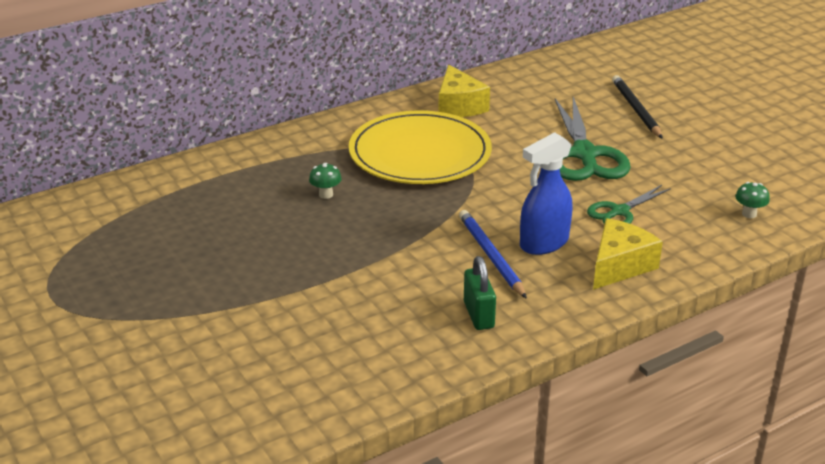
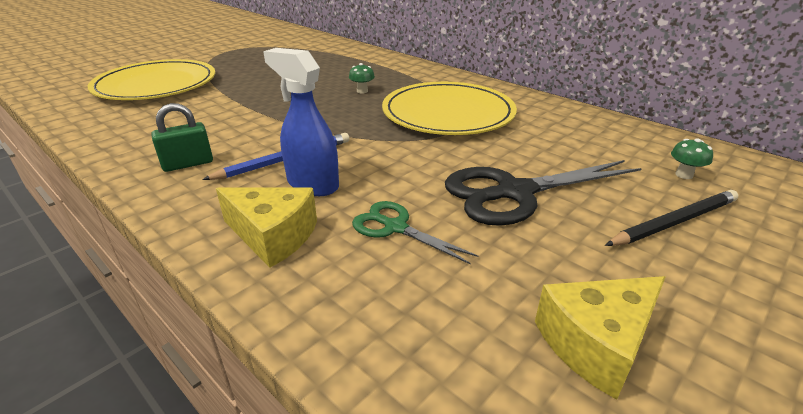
camera: 75 degrees right, 0 degrees up
(195, 362) = (156, 85): none -> yellow plate
(459, 106) = (551, 119): yellow cheese -> yellow cheese (596, 343)
(584, 154) = (514, 193): green scissors -> black scissors
(749, 214) = (445, 363): green mushroom -> green mushroom (684, 175)

